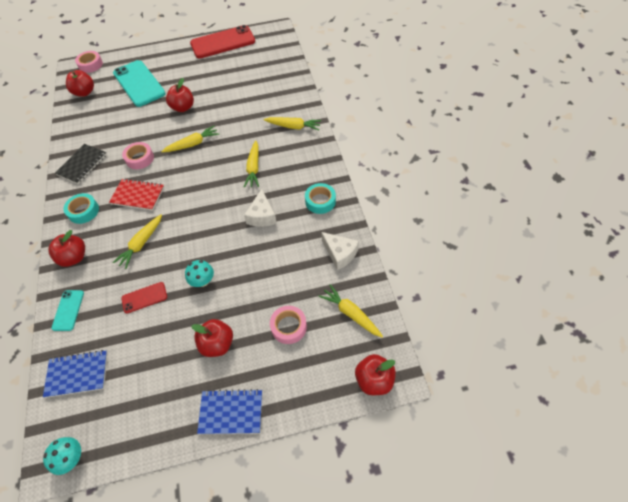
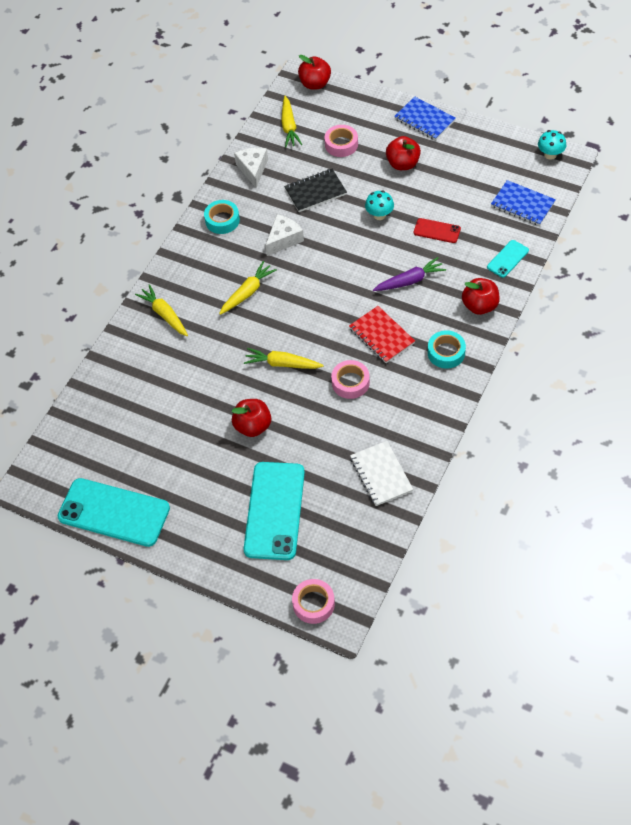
camera: 140 degrees left, 0 degrees up
(82, 165) = (417, 417): black notebook -> black notebook (315, 192)
(84, 92) = (352, 546): red apple -> none
(88, 127) = (381, 474): none -> white notebook
(141, 244) = (409, 281): yellow carrot -> purple carrot
(223, 42) = (114, 512): red phone -> turquoise phone

